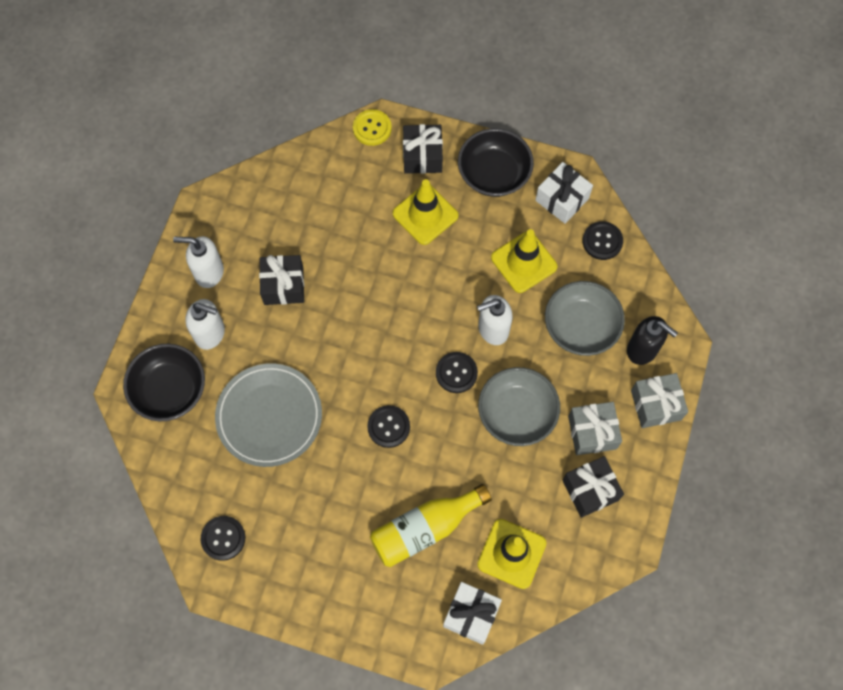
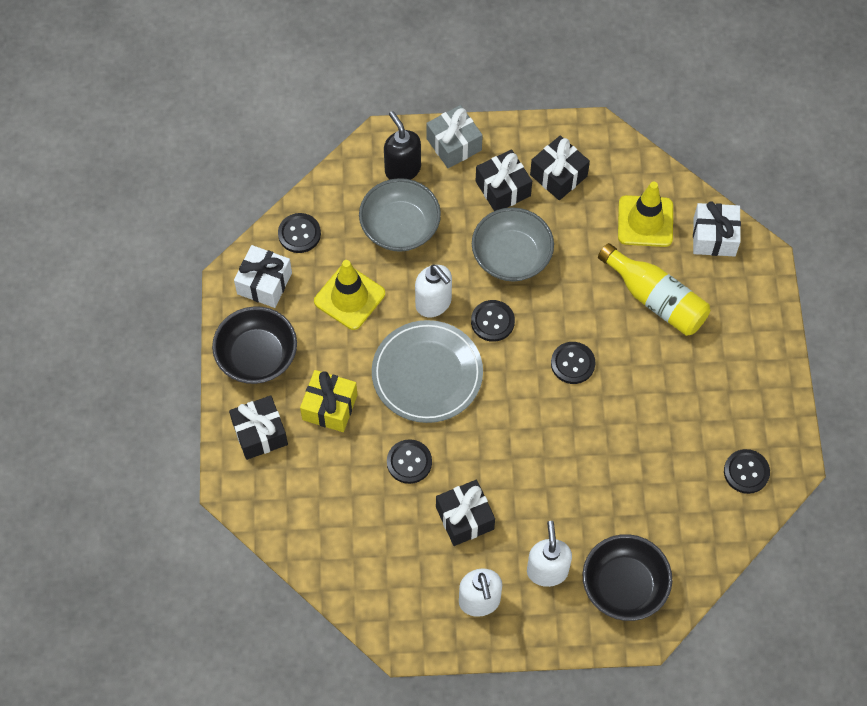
camera: 110 degrees left, 5 degrees down
(269, 416) = (609, 477): grey plate -> grey plate (427, 374)
(351, 259) = (409, 462): none -> black button
(372, 128) = (243, 497): yellow button -> none
(425, 214) = (329, 407): yellow traffic cone -> yellow gift
(592, 432) = (503, 188): grey gift -> black gift
(642, 349) = (402, 169): black soap dispenser -> black soap dispenser turned 45 degrees counterclockwise

